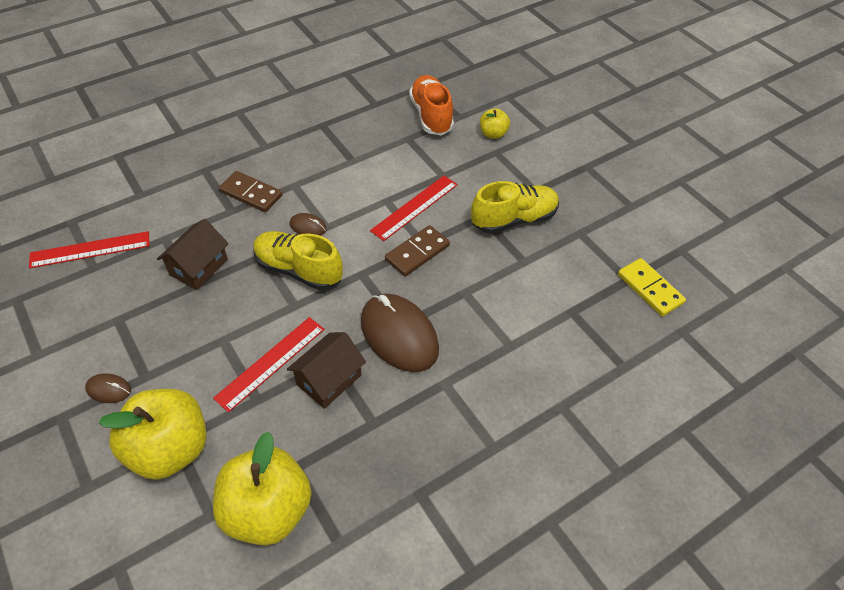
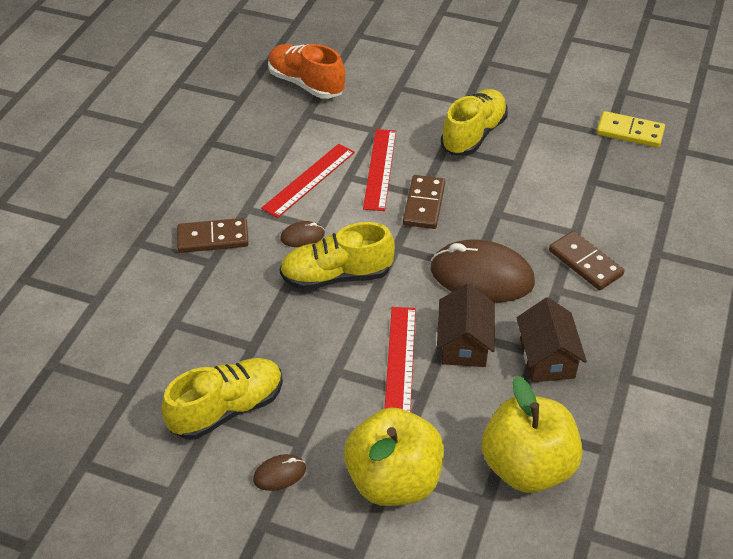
camera: 35 degrees left, 5 degrees down
(90, 250) = (106, 376): red ruler -> red ruler (309, 180)
(130, 320) = (227, 409): none -> yellow shoe
(199, 267) = (239, 327): brown house -> brown house (547, 358)
(491, 376) = (585, 263): none -> brown domino
(493, 134) = (379, 73): yellow apple -> none

